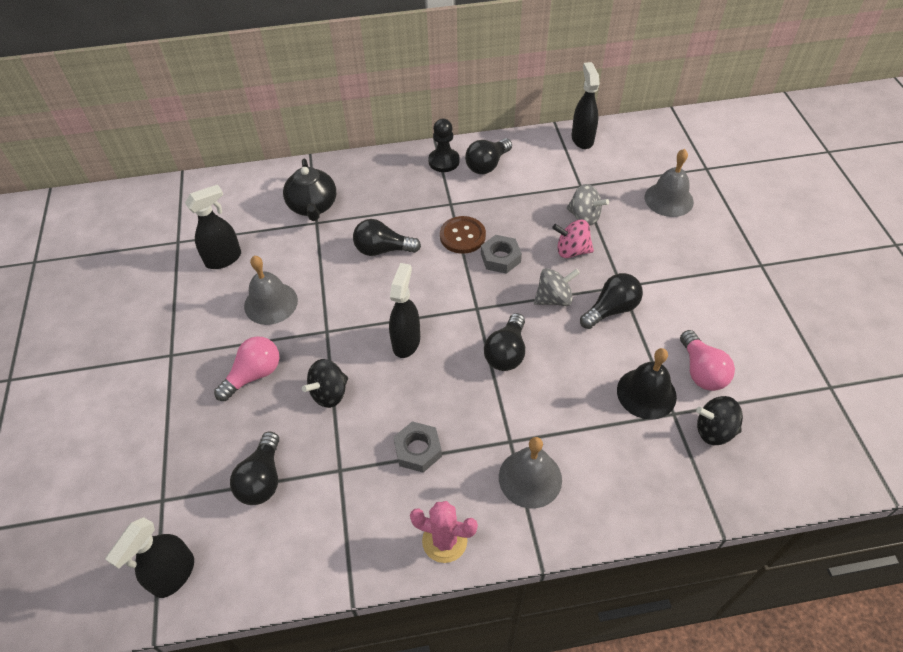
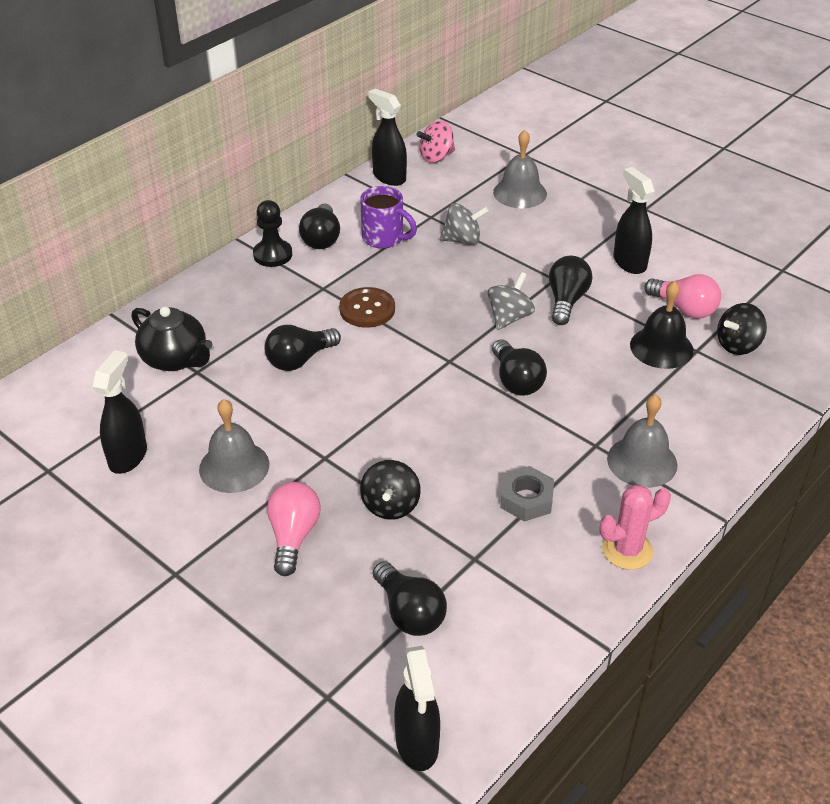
camera: 40 degrees left, 10 degrees down
(406, 342) = (415, 422): black spray bottle -> black spray bottle (629, 262)
(500, 258) = (424, 309): grey nut -> none
(529, 186) = (384, 238): none -> purple mug
(571, 251) = (482, 272): pink spinning top -> pink spinning top (436, 157)

